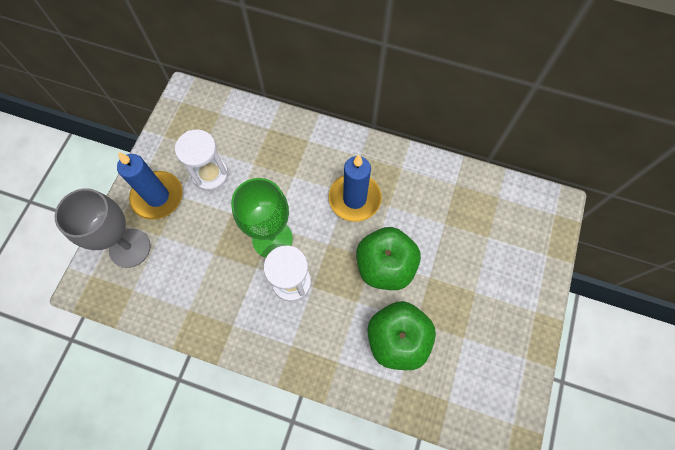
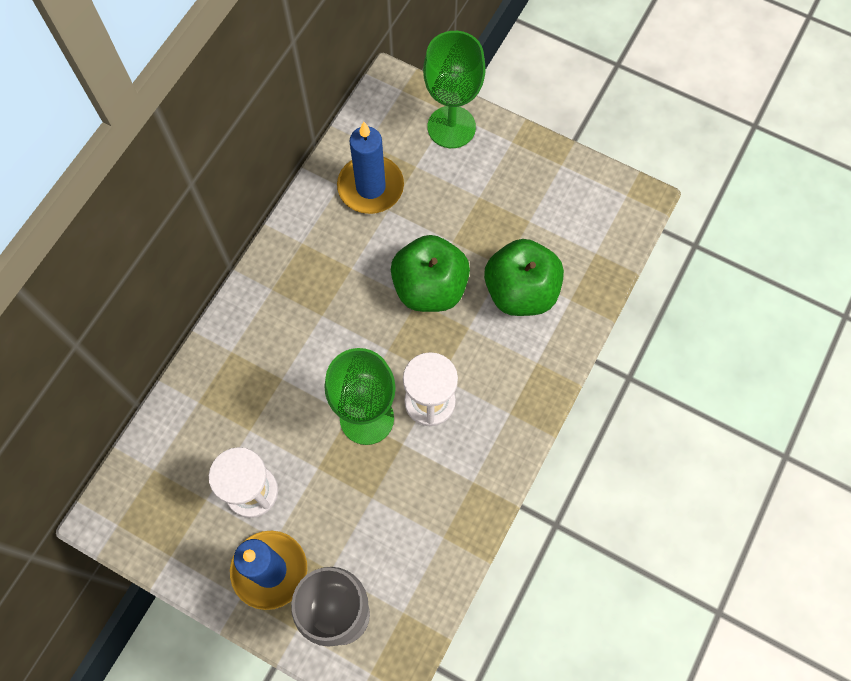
camera: 80 degrees left, 0 degrees up
(354, 199) = (332, 307): blue candle -> blue candle (370, 187)
(533, 259) = (451, 127): none -> green goblet

